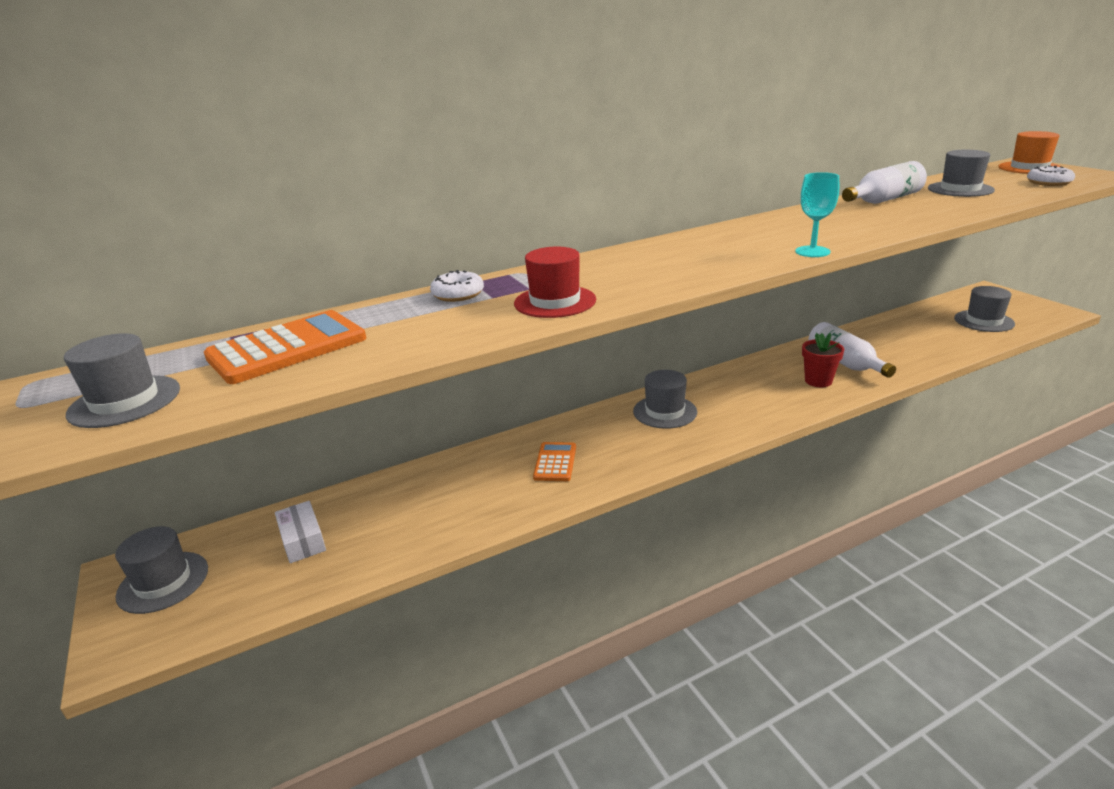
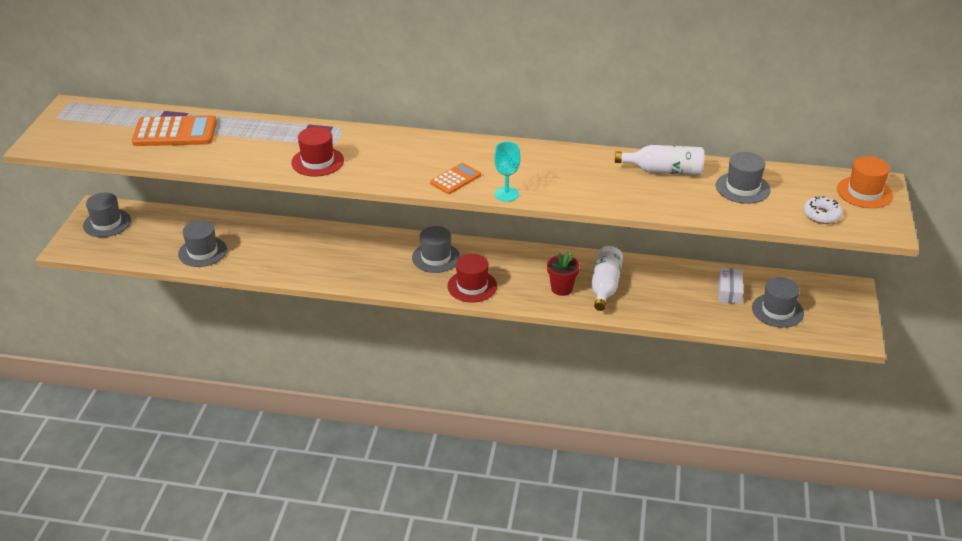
camera: 35 degrees right, 10 degrees up
(125, 401) = (91, 135): grey hat -> grey hat (202, 252)
(302, 540) = (176, 233): white box -> white box (729, 291)
(458, 294) = (287, 131): white donut -> none
(555, 462) = (333, 256): orange calculator -> orange calculator (455, 179)
(743, 417) = (472, 286): none -> red hat

